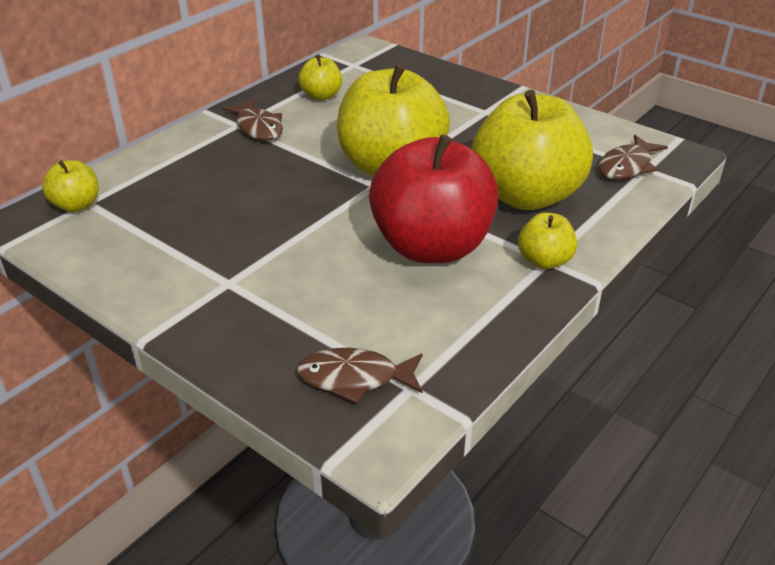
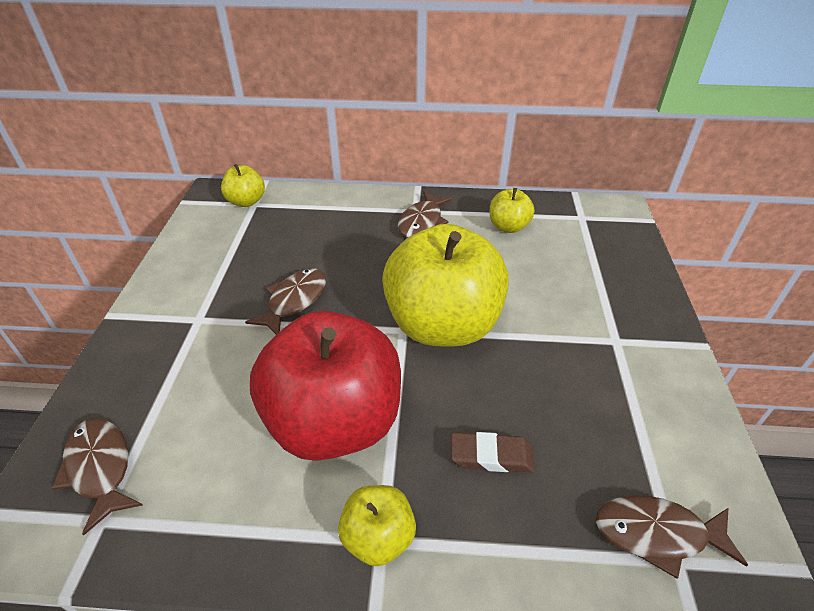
camera: 55 degrees right, 5 degrees up
(274, 223) = (294, 301): none -> brown fish
(526, 195) = (491, 456): yellow apple -> brown eraser

